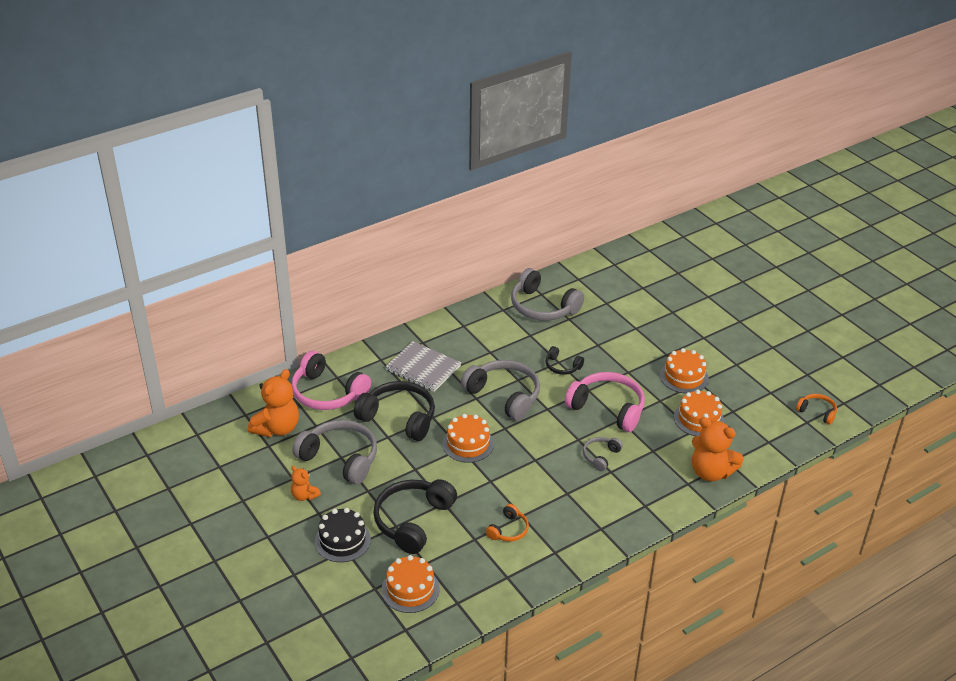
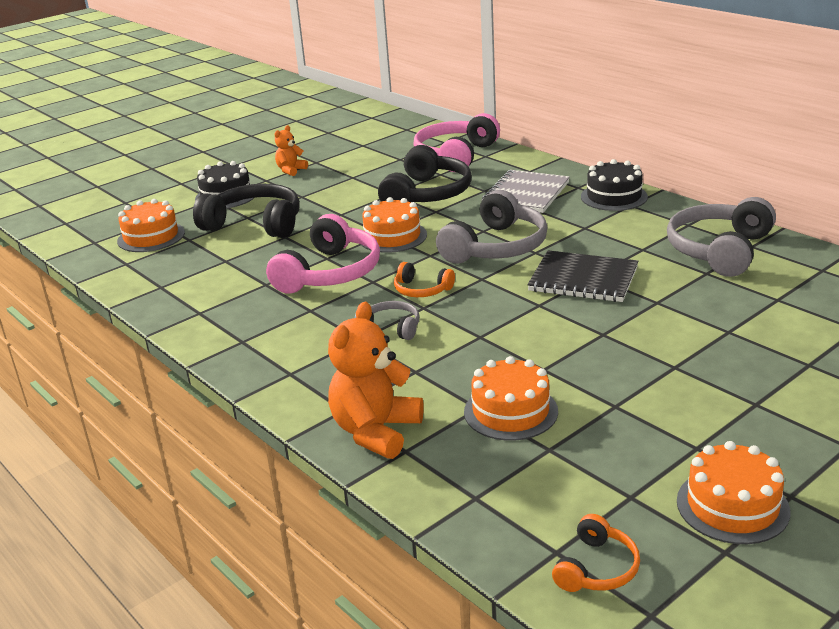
camera: 85 degrees right, 10 degrees down
(277, 428) = (390, 144): orange teddy bear -> none
(340, 458) = (350, 177): grey headphones -> none
(447, 330) = (614, 197): none -> black cake
(508, 530) = (240, 279): orange headphones -> orange headphones (421, 290)
(562, 366) = (583, 279): black headphones -> black notebook
(608, 408) = (503, 324): pink headphones -> pink headphones (330, 273)
(684, 377) = (621, 389): orange cake -> orange cake (732, 506)

